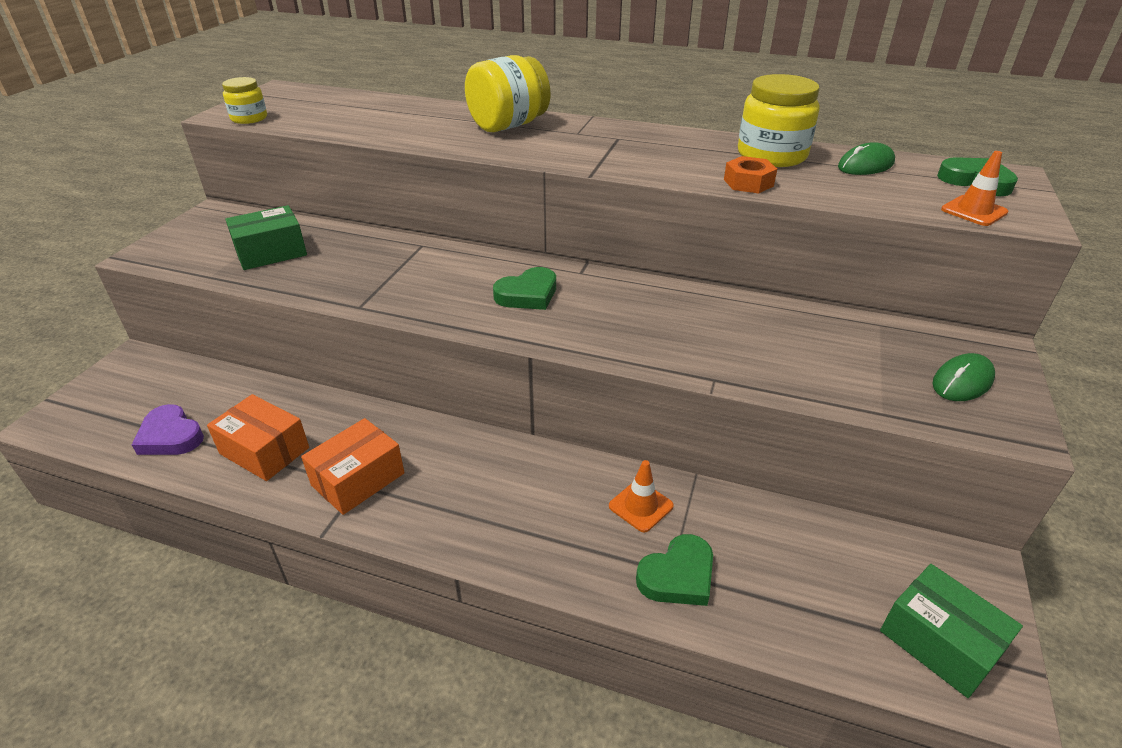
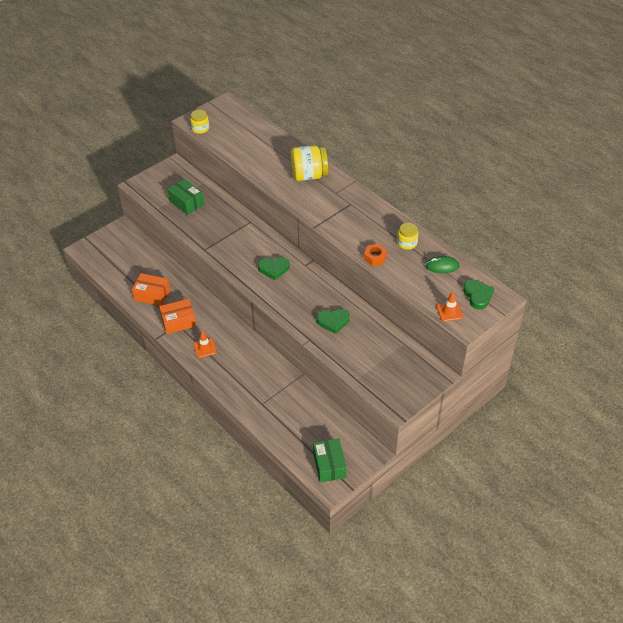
camera: 30 degrees right, 10 degrees up
(170, 436) = (122, 274): purple heart -> none
(264, 450) = (152, 295): orange box -> orange box turned 45 degrees counterclockwise
(271, 252) = (186, 203): green box -> green box turned 45 degrees clockwise
(640, 506) = (271, 377): orange traffic cone -> orange traffic cone (205, 348)
(678, 576) = (263, 406): green heart -> green heart (333, 321)
(771, 155) = (407, 243): yellow jar -> yellow jar, size x0.57
(962, 381) = (403, 381): green mouse -> none

